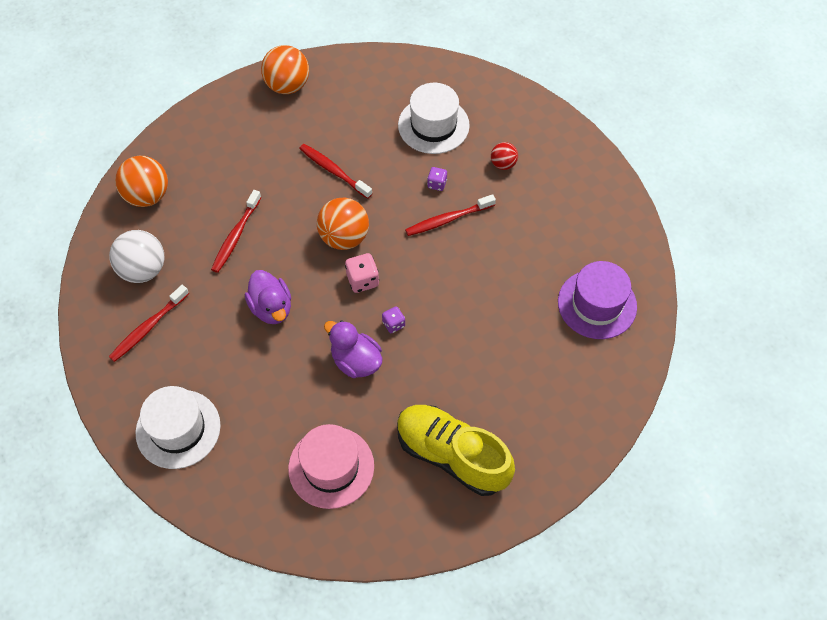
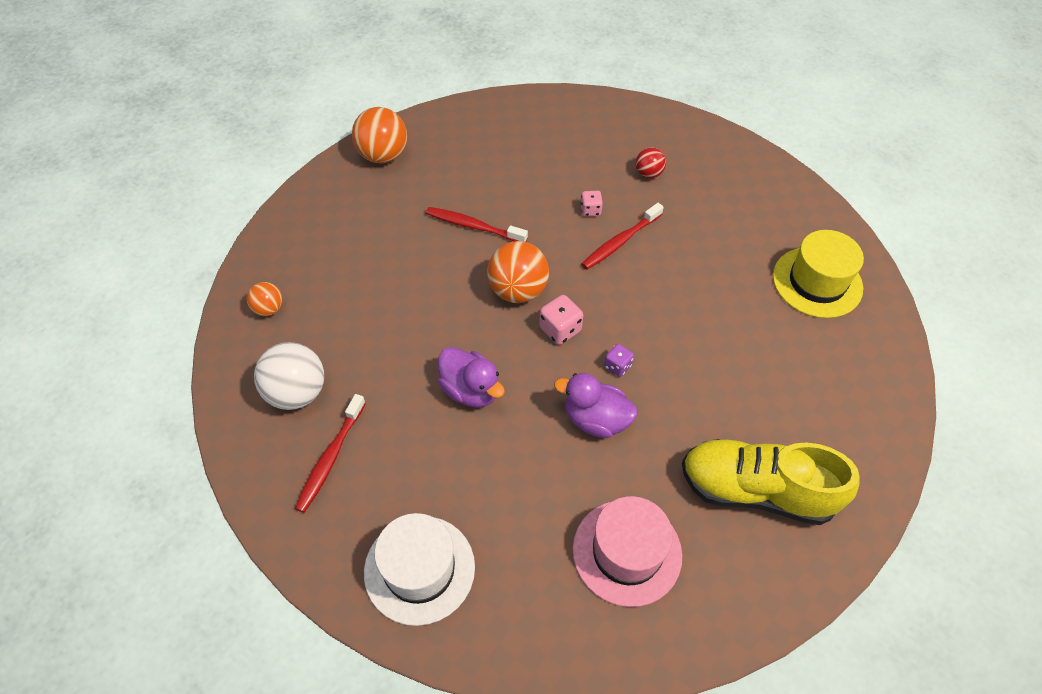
camera: 20 degrees left, 5 degrees down
(147, 196) = (269, 309): orange ball -> orange ball, size x0.55
(236, 236) = (393, 323): red toothbrush -> none
(433, 125) = (558, 155): white hat -> none
(437, 184) = (590, 210): purple dice -> pink dice
(597, 304) = (817, 282): purple hat -> yellow hat

